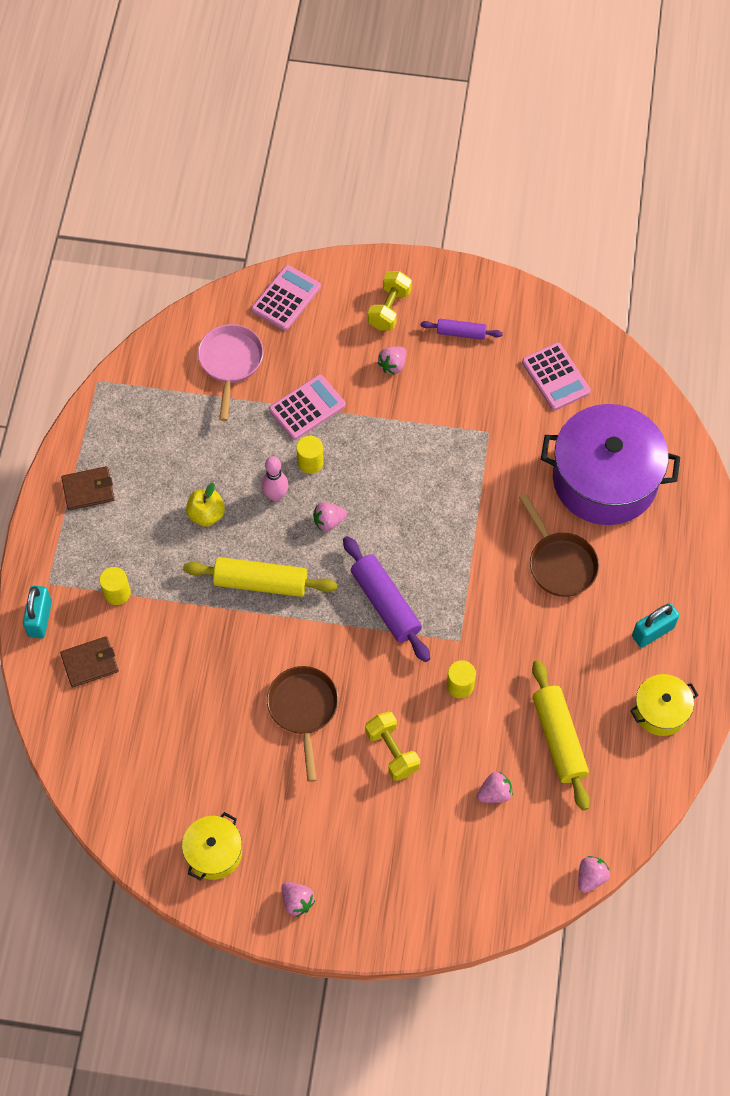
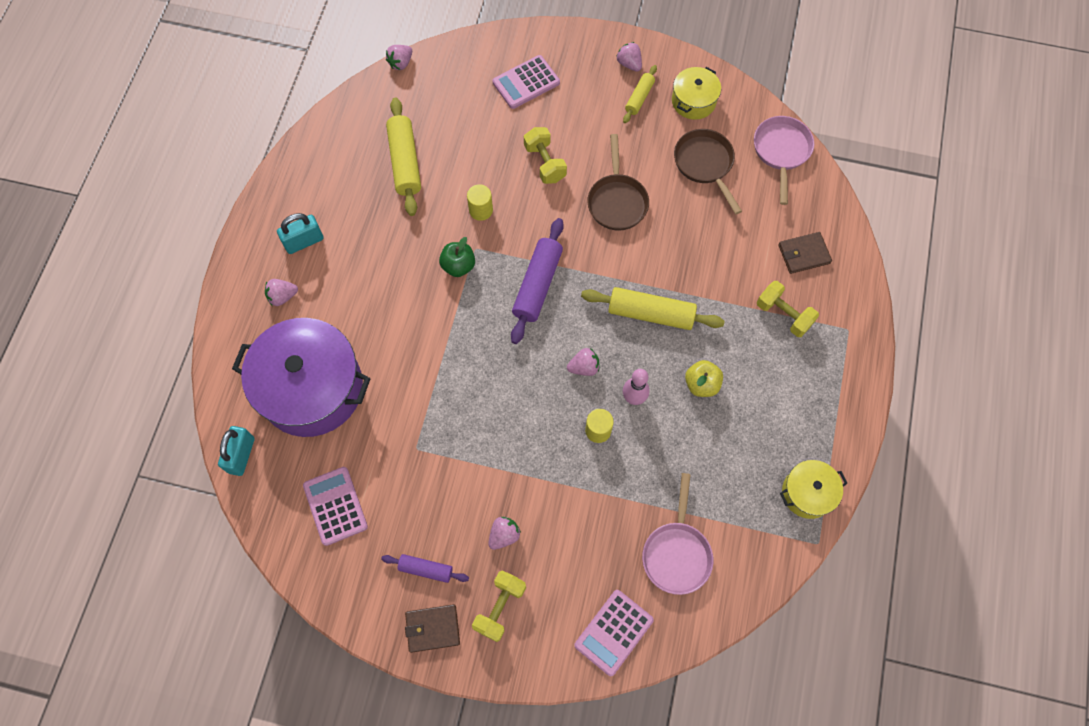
camera: 175 degrees left, 5 degrees up
(40, 619) = (852, 296): turquoise padlock -> turquoise padlock (241, 455)
(88, 490) = (818, 419): brown wallet -> brown wallet (433, 628)
(107, 790) = (781, 151): none -> pink pan
(117, 593) = (783, 315): yellow cylinder -> yellow dumbbell
(282, 851) = (639, 98): none -> yellow rolling pin
(307, 407) = (598, 492): pink calculator -> pink calculator (526, 83)
(385, 604) = (537, 285): purple rolling pin -> purple rolling pin turned 45 degrees clockwise
(475, 618) = (458, 266): none -> green apple
(494, 793) = (465, 126): pink strawberry -> pink strawberry (282, 296)
(560, 563) = (373, 309): brown pan -> brown pan (705, 164)
(660, 711) = (315, 177): yellow pot -> yellow pot (807, 493)

